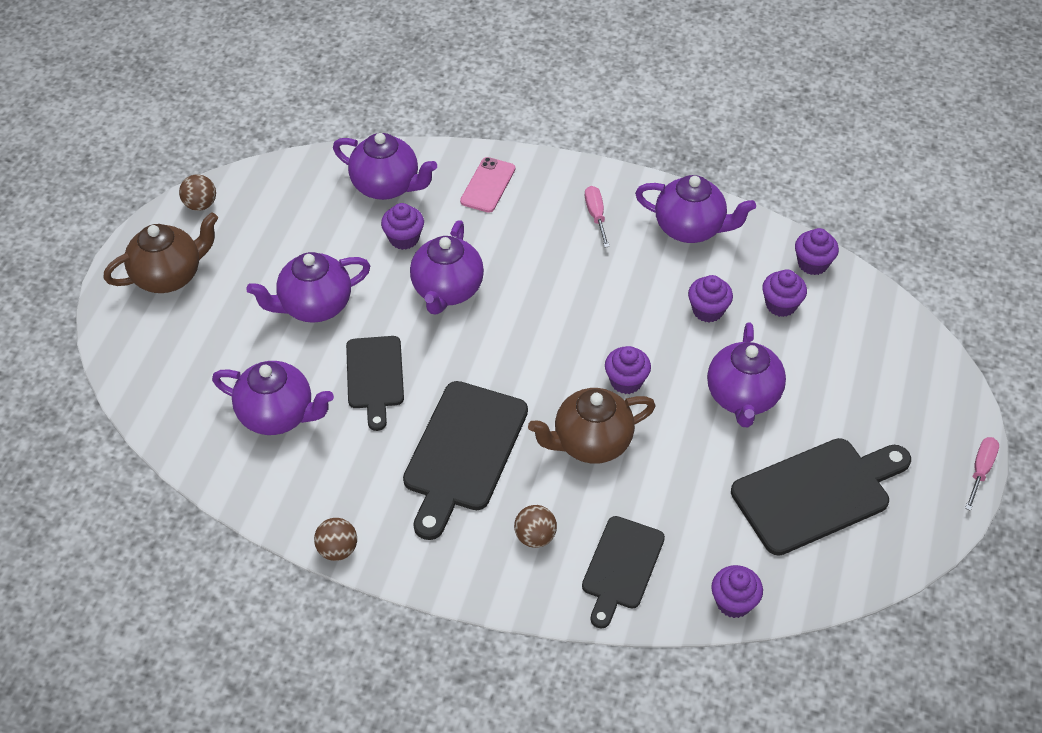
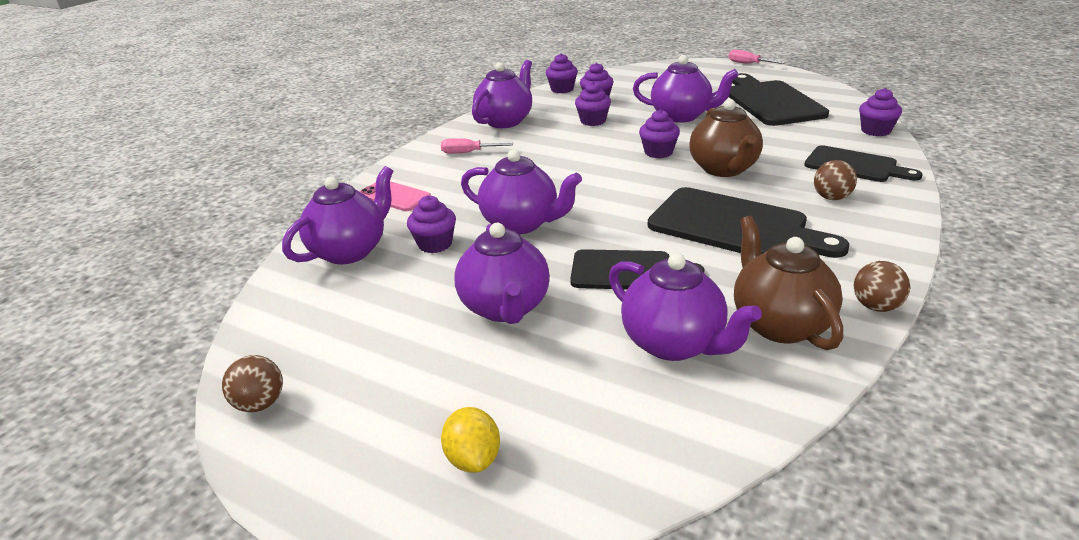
camera: 75 degrees left, 20 degrees down
(159, 322) = (473, 459): none -> yellow lemon
(169, 276) = (382, 444): brown teapot -> brown teapot (779, 324)
(277, 415) = (674, 343): purple teapot -> purple teapot turned 105 degrees clockwise

